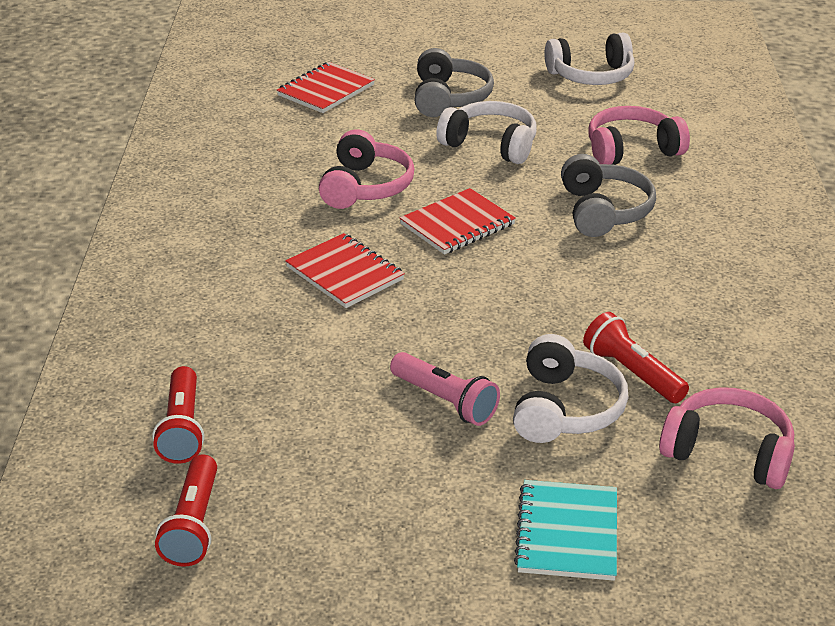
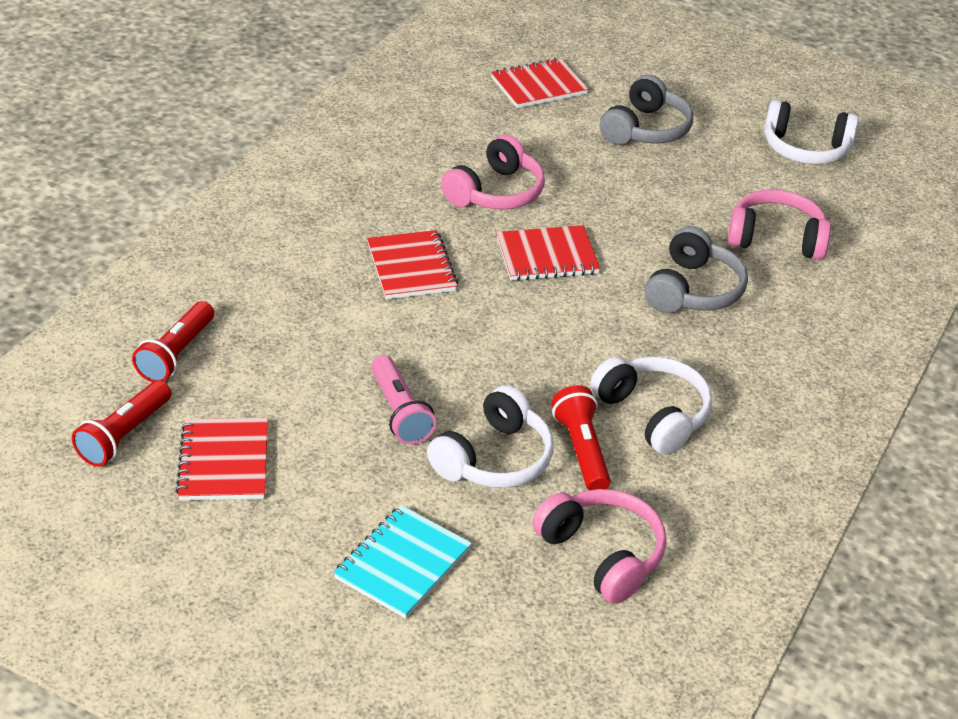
camera: 25 degrees right, 5 degrees up
(317, 510) = (224, 462): none -> red notebook
(490, 145) = (644, 189): white headphones -> white headphones (653, 414)

